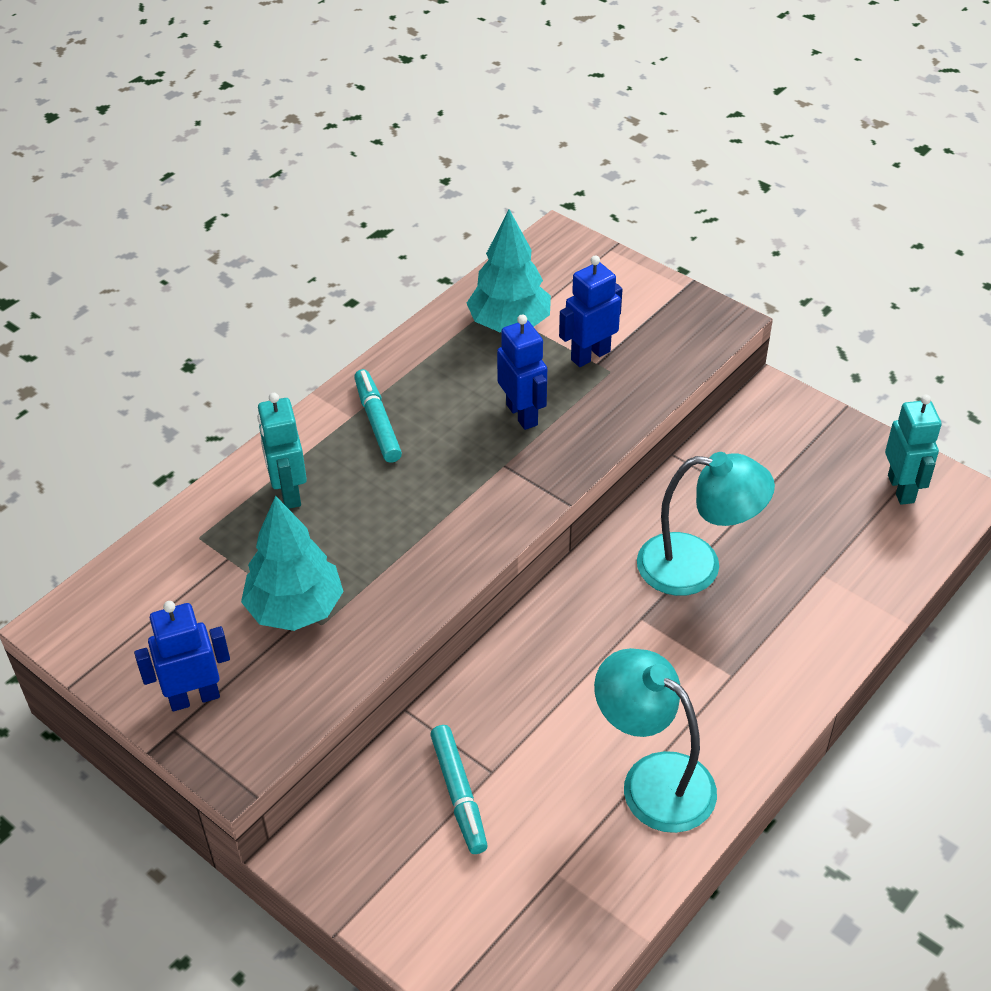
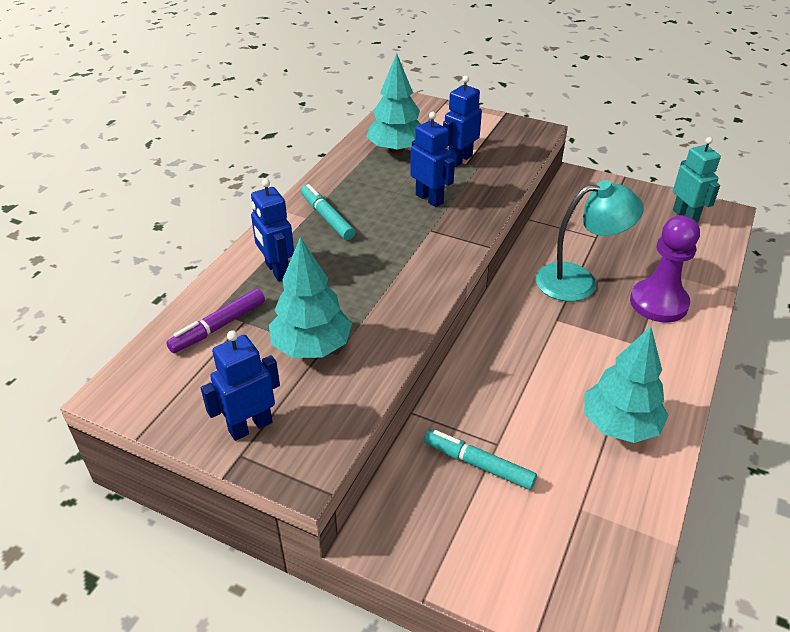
camera: 15 degrees left, 5 degrees down
(197, 559) = (219, 326): none -> purple marker
(288, 493) = (277, 271): turquoise robot -> blue robot
(459, 793) = (479, 465): turquoise marker -> turquoise marker turned 150 degrees clockwise
(653, 780) = (619, 425): turquoise lamp -> turquoise tree
(790, 620) = (658, 303): none -> purple pawn

